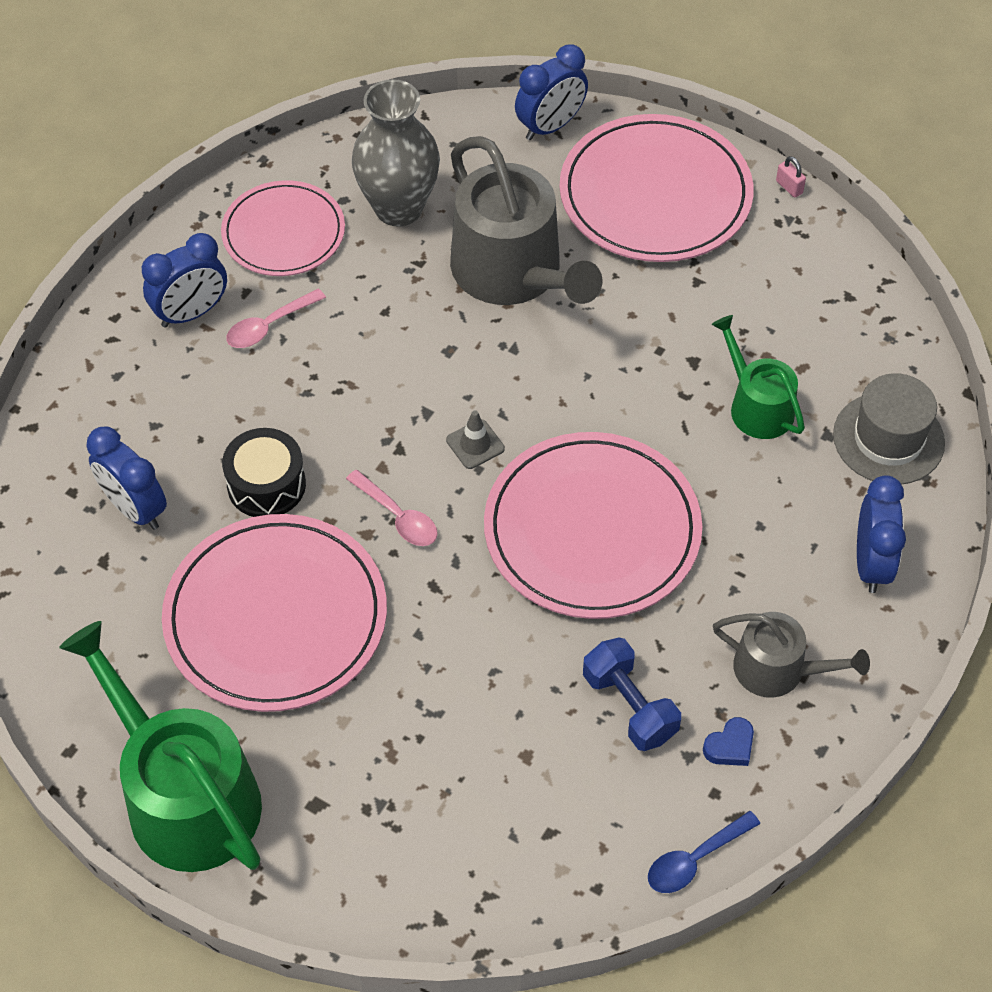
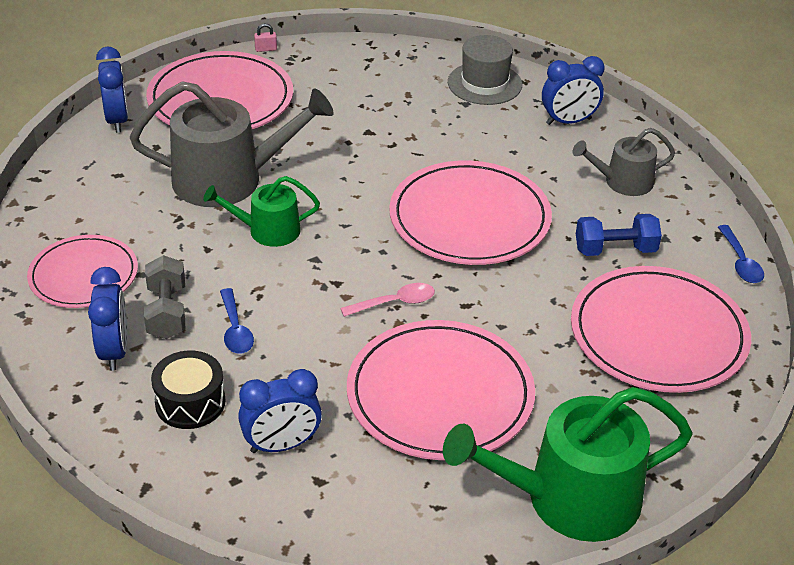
camera: 65 degrees left, 15 degrees down
(266, 485) = (316, 361): black drum -> black drum (190, 402)
(269, 326) = (167, 312): pink spoon -> grey dumbbell
(275, 395) = (235, 329): none -> blue spoon
(398, 208) = (119, 211): grey vase -> none
(475, 444) = (361, 246): grey traffic cone -> none
(496, 803) = (658, 334): none -> pink plate
(730, 746) = (666, 219): blue heart -> none
(756, 405) = (423, 120): green watering can -> green watering can (267, 230)
(778, 670) = (622, 182): grey watering can -> grey watering can turned 150 degrees counterclockwise
(871, 563) = (568, 121): blue clock -> blue clock turned 135 degrees clockwise

